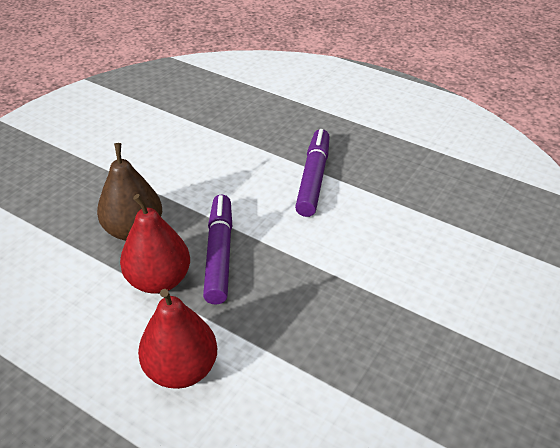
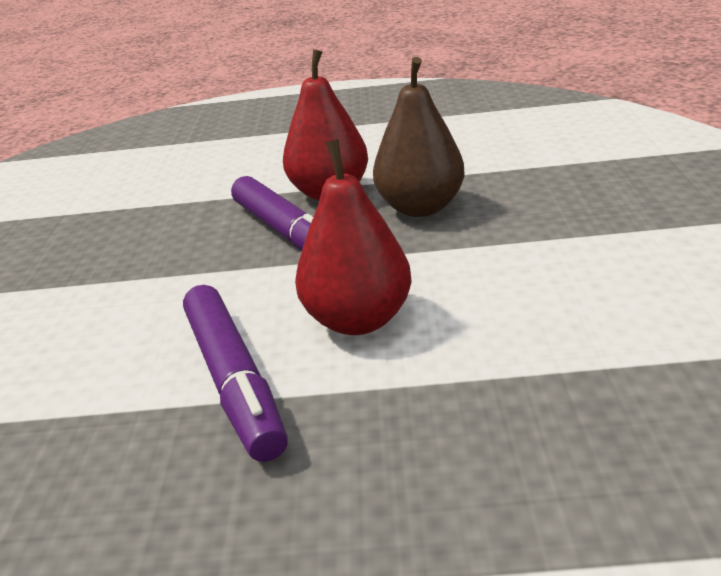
camera: 150 degrees right, 10 degrees down
(181, 369) = (236, 167): red pear -> red pear (358, 319)

